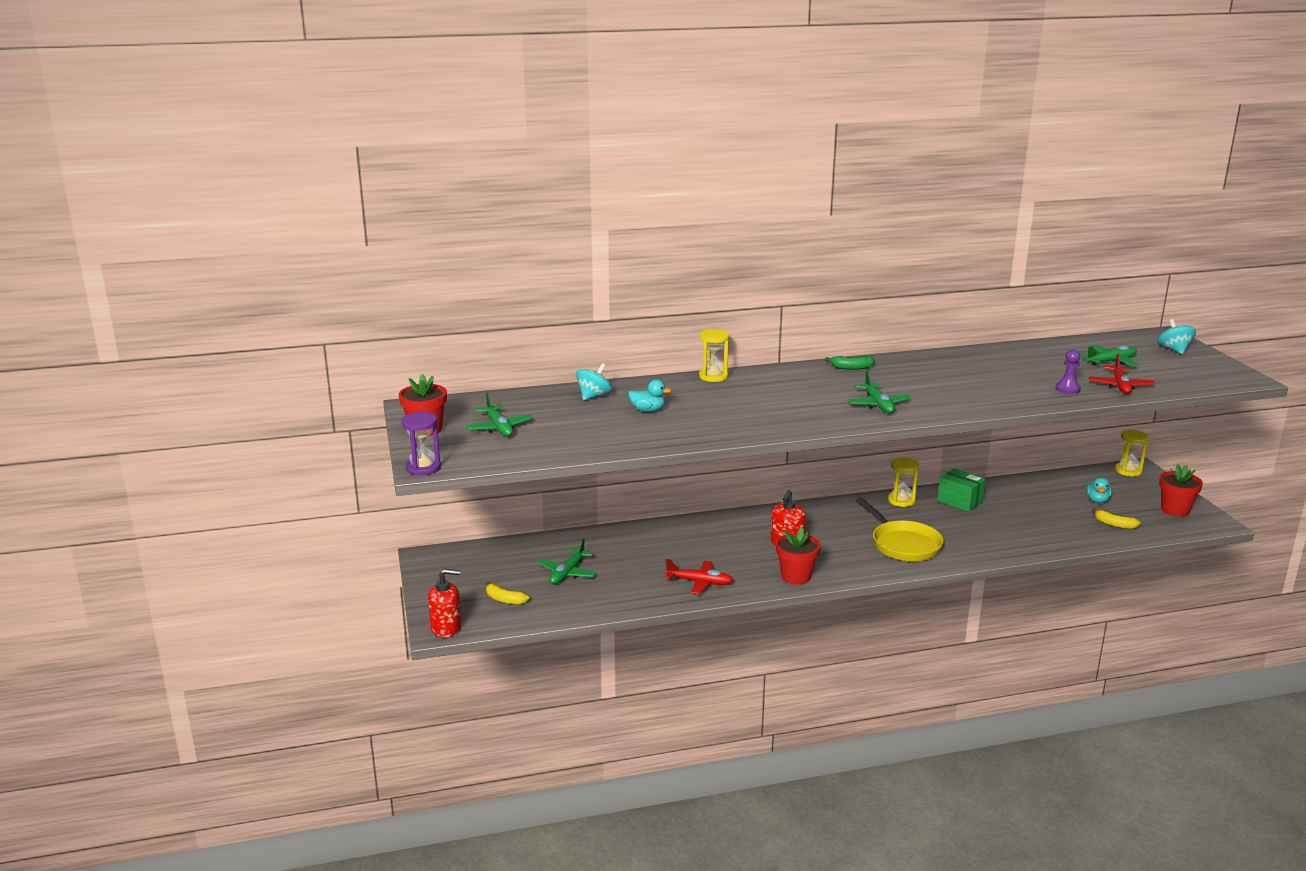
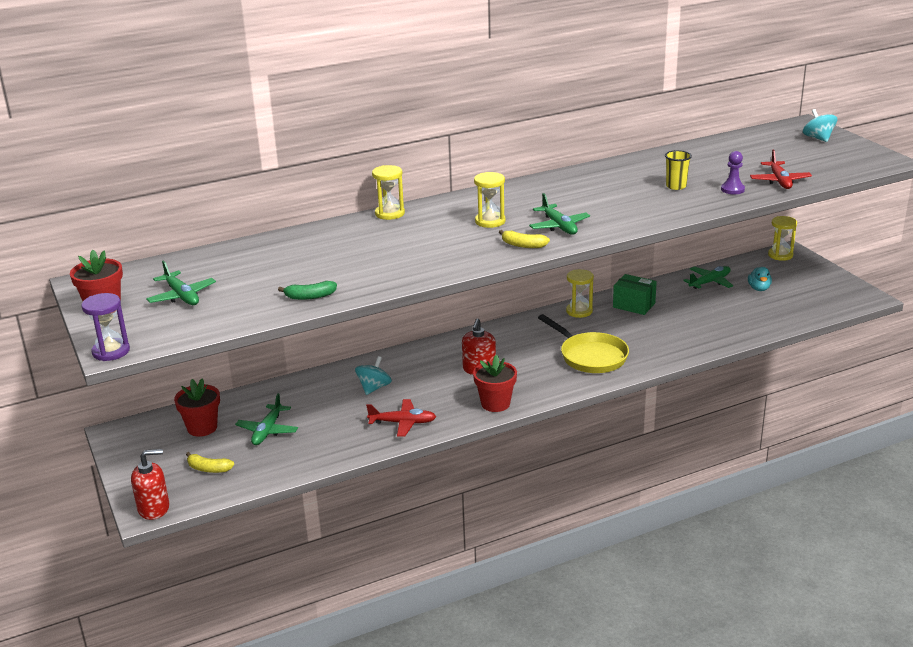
camera: 10 degrees left, 5 degrees up
(594, 396) = (273, 249): turquoise spinning top -> turquoise spinning top (374, 388)
(647, 410) = (332, 258): turquoise duck -> none
(810, 393) = (490, 221): none -> yellow hourglass
(851, 368) = (523, 189): green banana -> green banana (310, 297)
(1009, 380) = (676, 186): none -> yellow cup
(1111, 361) = (765, 156): green plane -> green plane (710, 282)
(1114, 524) = (779, 311): yellow banana -> yellow banana (523, 245)
(1175, 510) = (830, 289): red flower pot -> red flower pot (202, 428)

